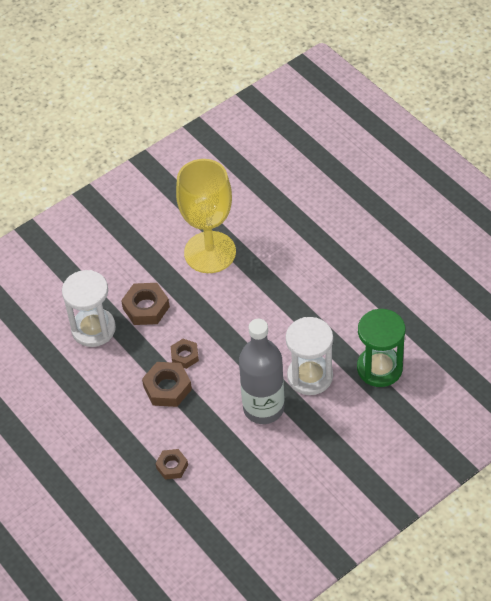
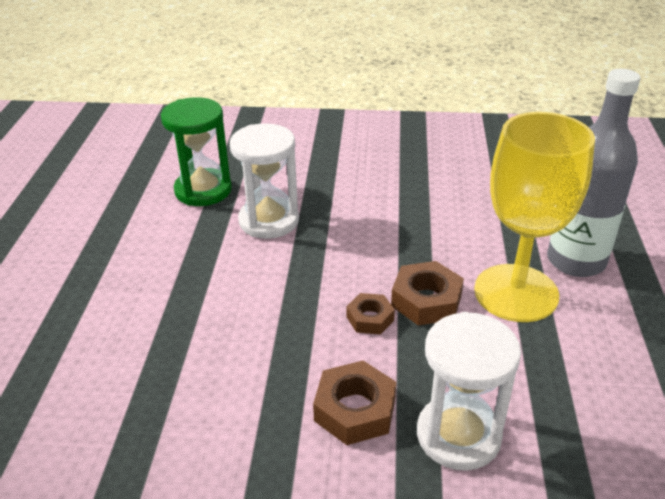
camera: 140 degrees left, 15 degrees down
(172, 466) = (492, 234): brown nut -> none
(210, 252) = (184, 421): yellow goblet -> yellow goblet (516, 293)
(263, 408) = (346, 224): grey bottle -> grey bottle (576, 261)

